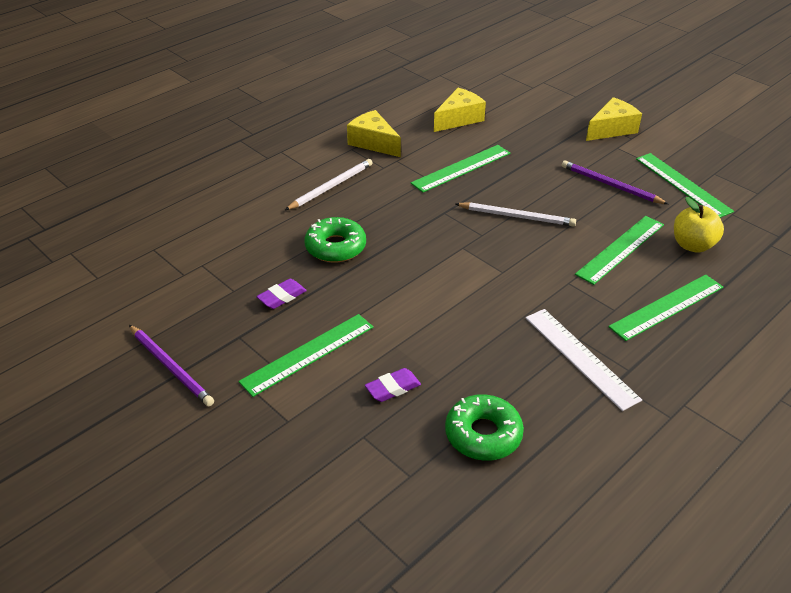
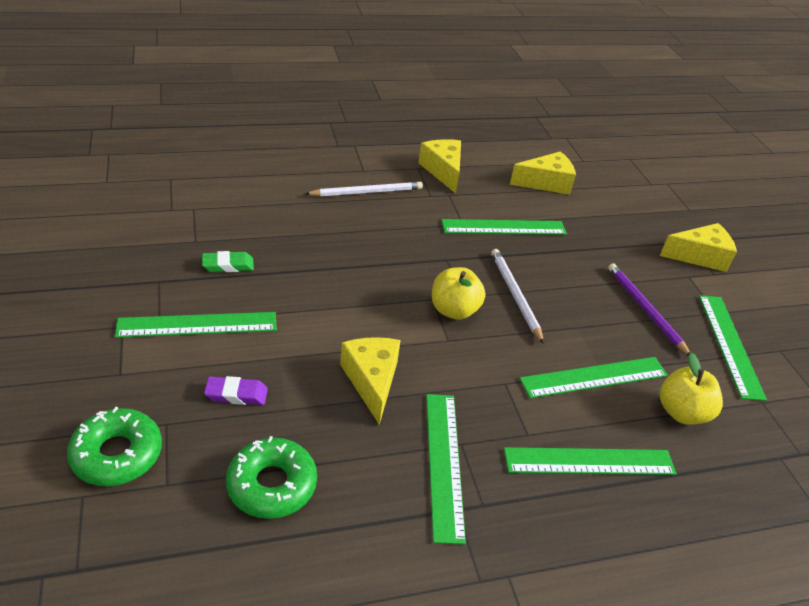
camera: 25 degrees right, 0 degrees up
(171, 367) = (81, 279): purple pencil -> none
(282, 297) = (228, 265): purple eraser -> green eraser
(335, 247) = (317, 245): green donut -> green donut (117, 454)
(479, 328) = (372, 381): none -> yellow cheese
(486, 248) = (454, 310): none -> yellow apple
(517, 216) = (515, 295): white pencil -> white pencil turned 150 degrees counterclockwise
(580, 357) = (444, 463): white ruler -> green ruler

